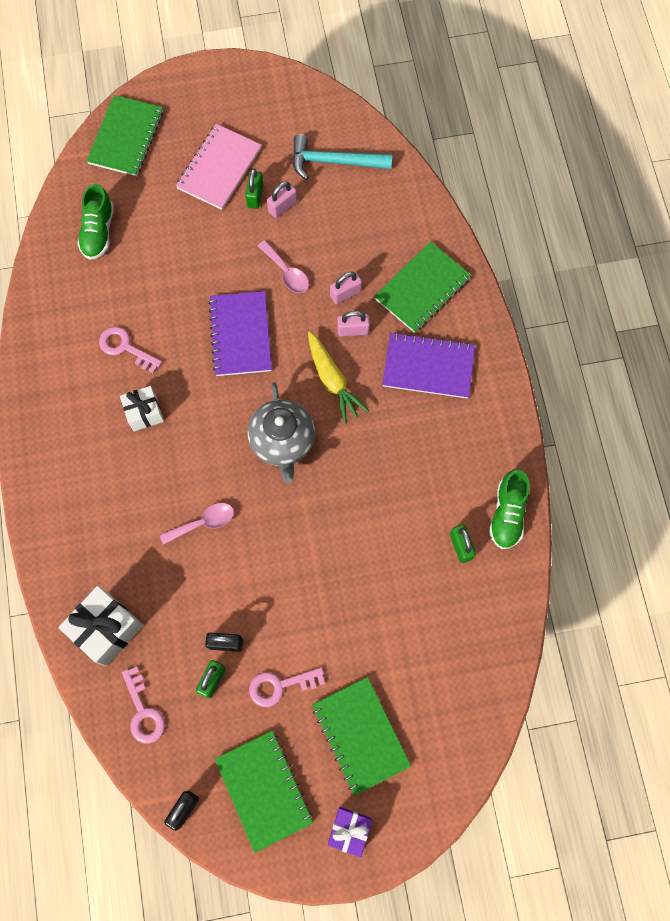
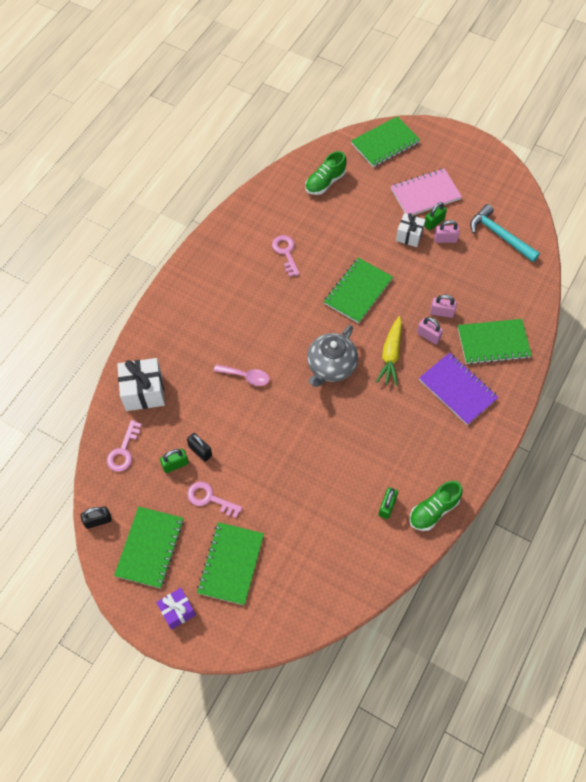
camera: 40 degrees right, 10 degrees down
(144, 413) = (265, 294): white gift -> white gift (409, 236)
(241, 335) = (358, 291): purple notebook -> green notebook
(286, 273) = (415, 277): pink spoon -> none

